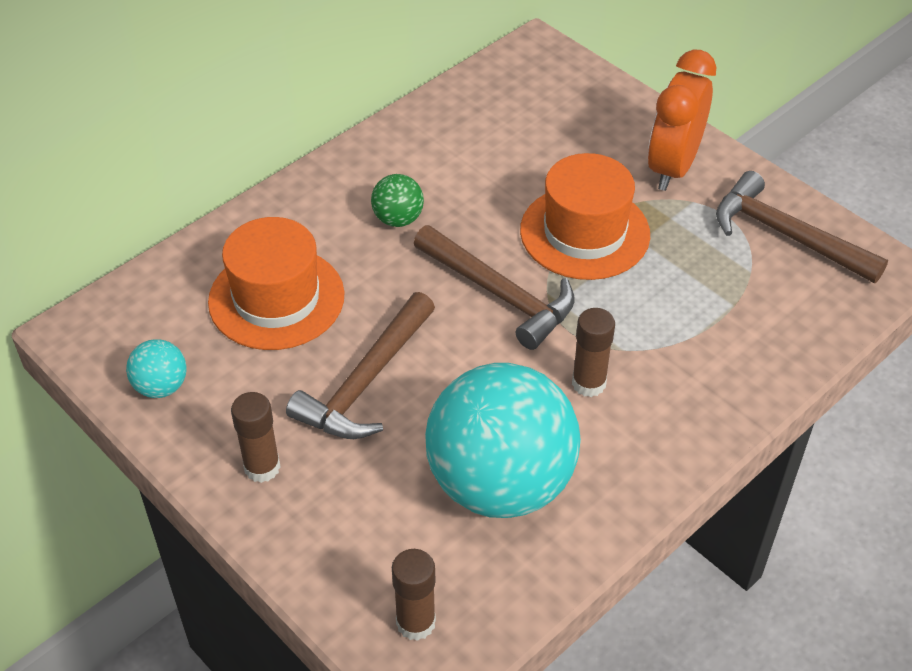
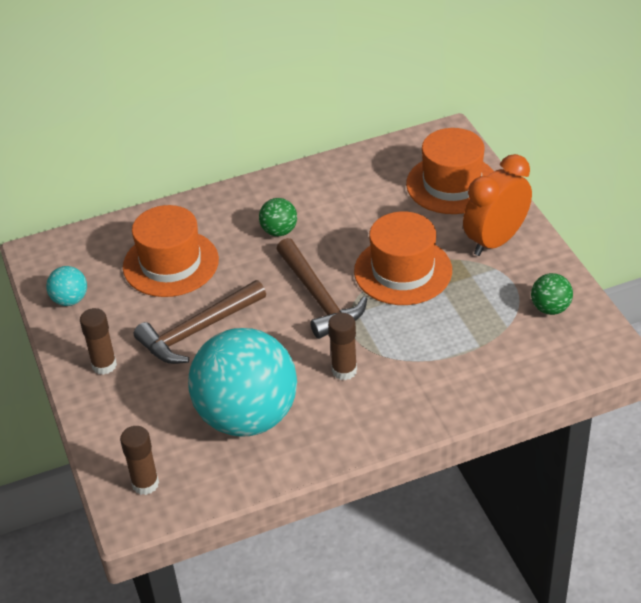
camera: 25 degrees right, 5 degrees down
(579, 108) = (452, 184): none -> orange hat
(786, 235) = (550, 308): brown hammer -> green ball

